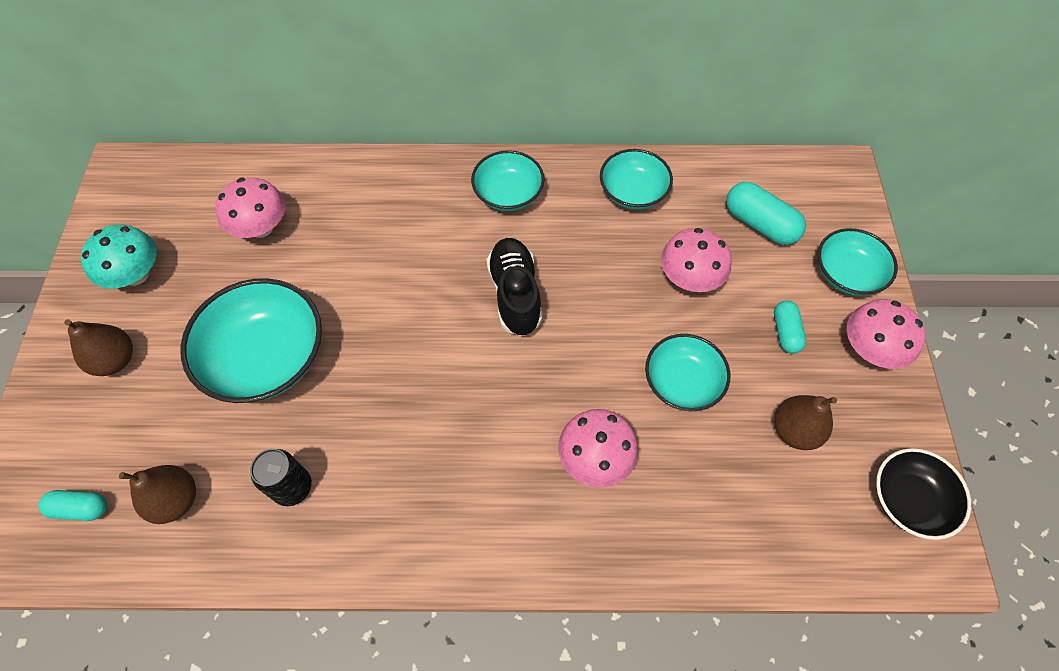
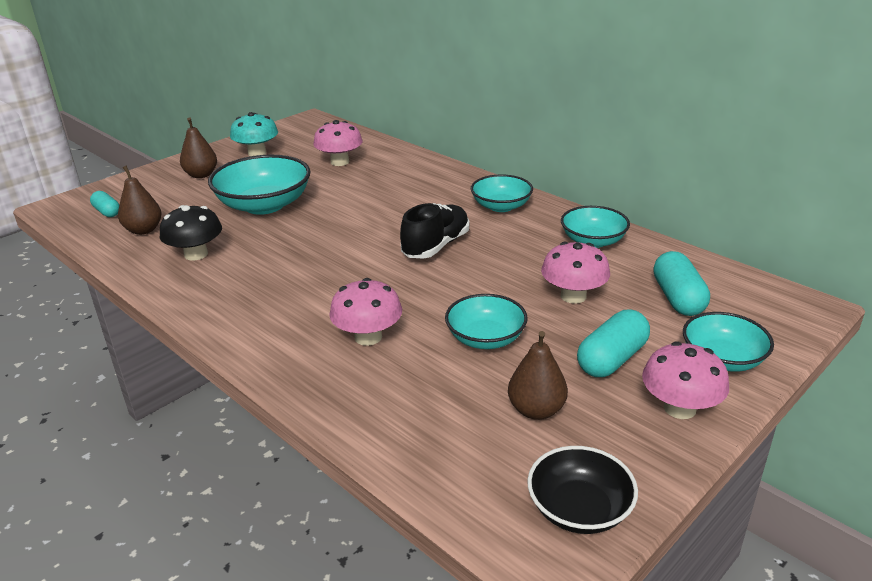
camera: 45 degrees right, 30 degrees down
(293, 487) = (196, 254): black can -> black mushroom
(785, 332) = (611, 359): turquoise capsule -> turquoise capsule, size x1.62

